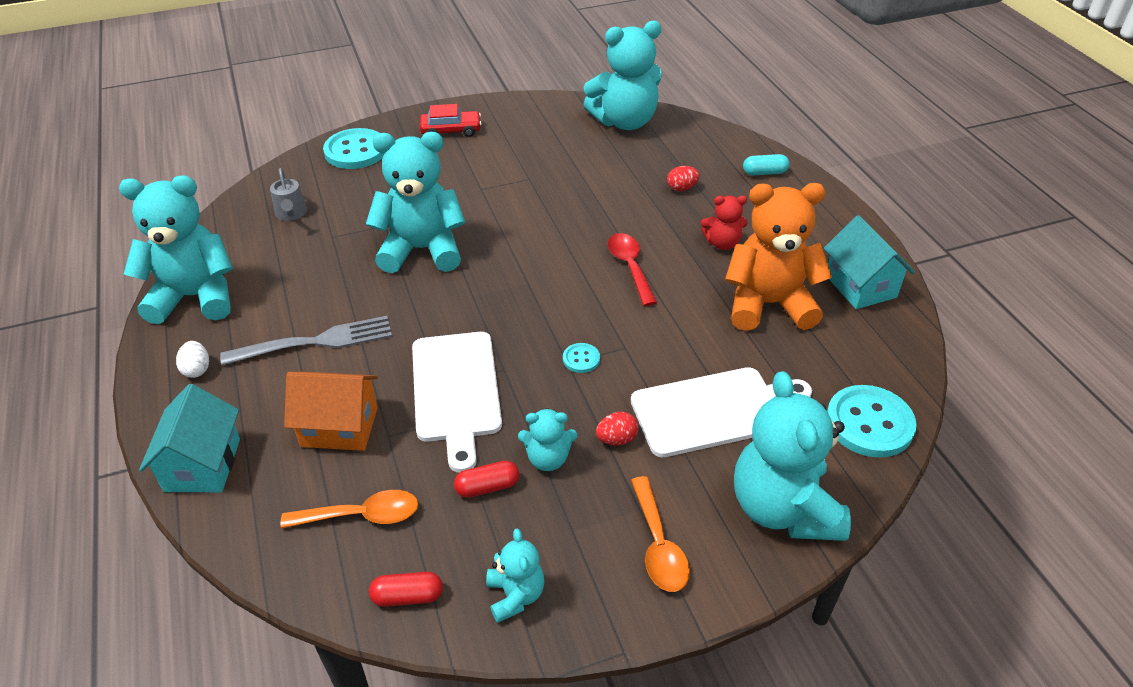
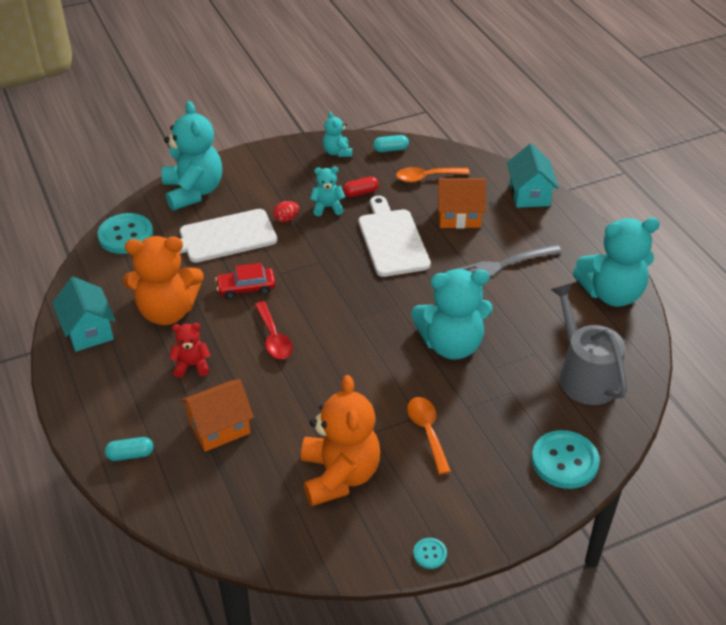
camera: 175 degrees right, 0 degrees up
(197, 369) = (571, 244): white egg -> none
(291, 213) = (584, 375): grey watering can -> grey watering can, size x2.02
(407, 596) = (390, 149): red capsule -> turquoise capsule
(451, 130) = (472, 501): red car -> red car (246, 288)
(565, 151) = (339, 475): none -> orange teddy bear
(581, 359) = (310, 264): turquoise button -> turquoise button (430, 554)
(625, 122) = (273, 529): turquoise teddy bear -> none
(658, 545) = (264, 173): orange spoon -> orange spoon (427, 431)
(681, 188) = (219, 428): red egg -> orange house

